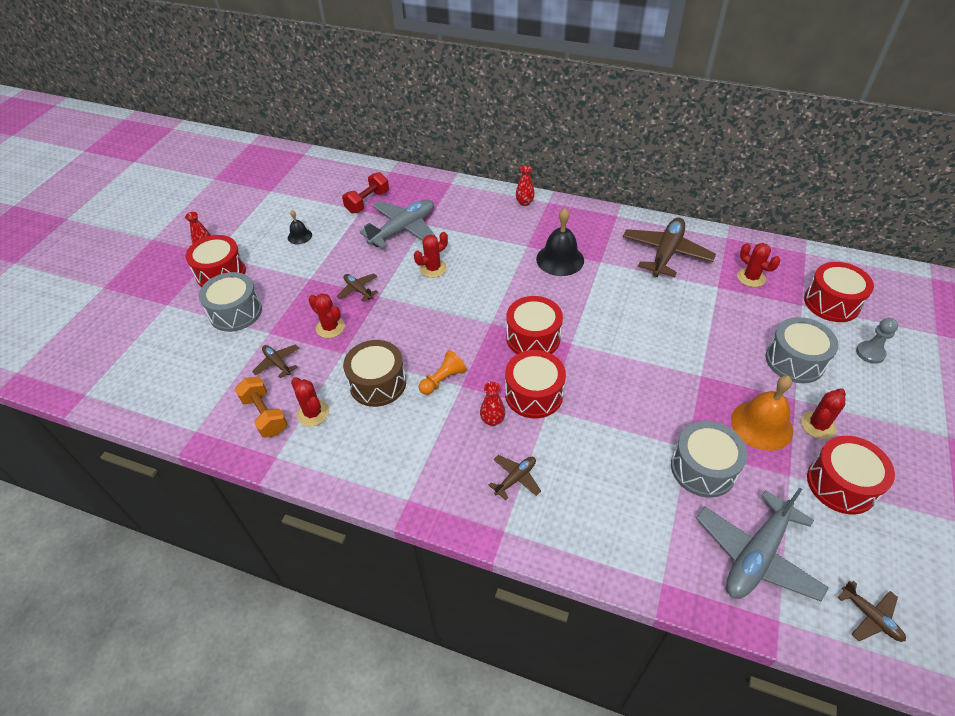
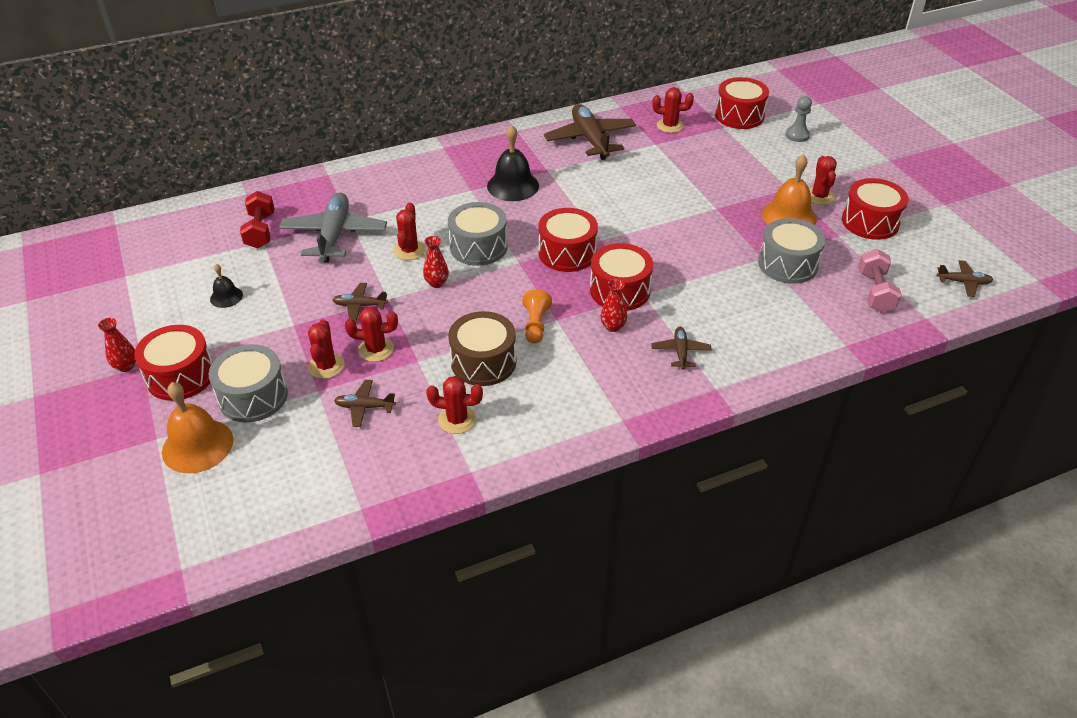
camera: 45 degrees left, 5 degrees down
(177, 324) = (197, 445): none -> orange bell
(265, 415) = (413, 451): orange dumbbell -> none
(292, 319) = (326, 366): none -> red cactus
(524, 202) = (422, 157): red vase -> red vase (437, 283)
(756, 555) = (875, 292): grey plane -> pink dumbbell
(795, 361) = (761, 165): grey drum -> grey drum (478, 247)

